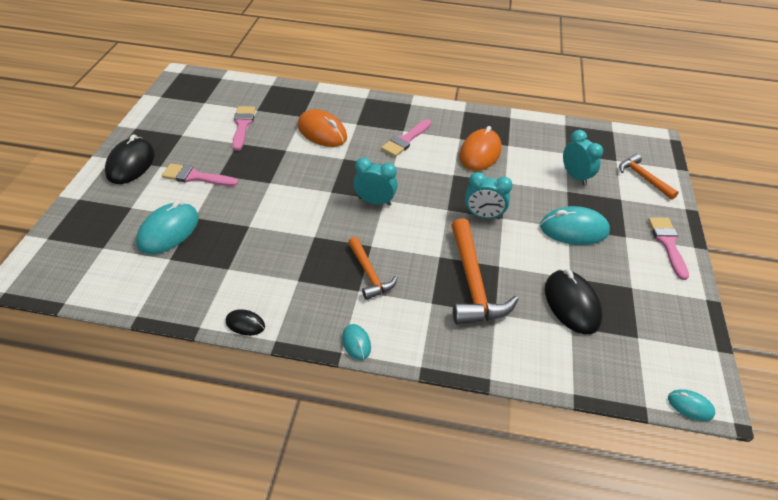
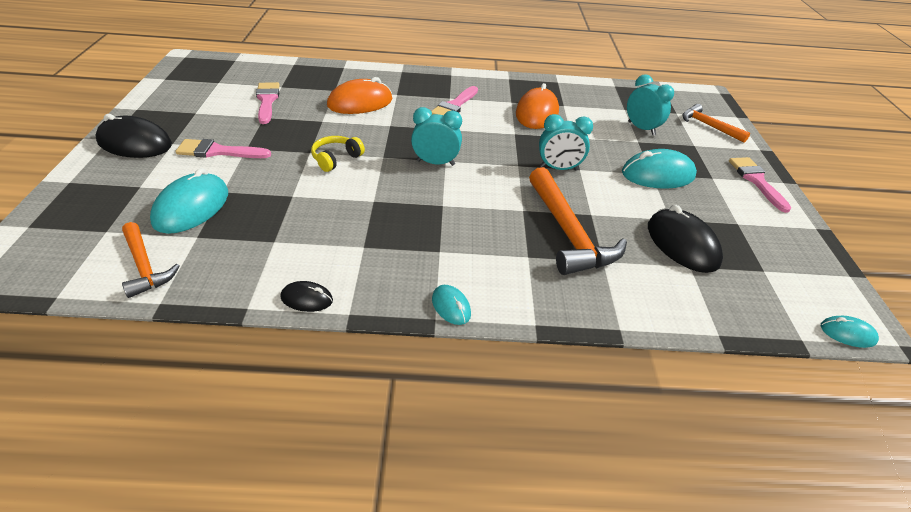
camera: 10 degrees left, 5 degrees down
(131, 164) = (135, 143): black mouse -> black mouse turned 75 degrees counterclockwise
(290, 191) = (336, 159): none -> yellow headphones
(322, 132) = (360, 103): orange mouse -> orange mouse turned 60 degrees counterclockwise
(369, 274) = (448, 233): orange hammer -> orange hammer (144, 266)

